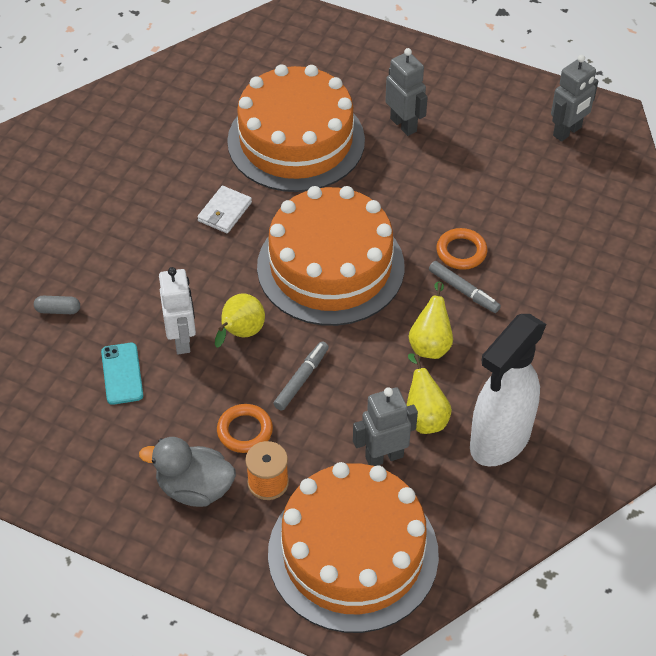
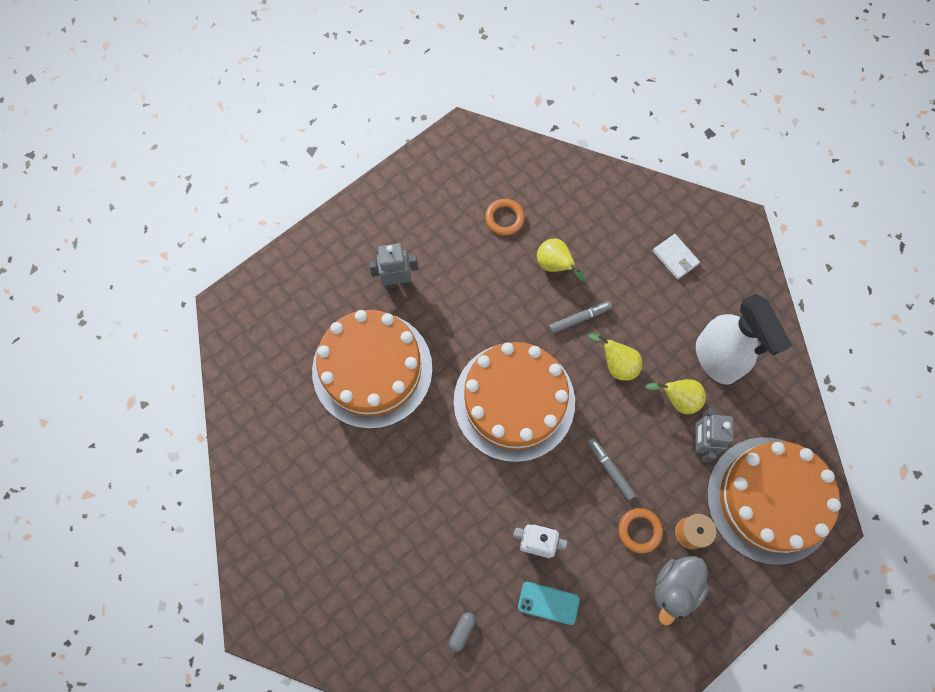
camera: 65 degrees left, 20 degrees up
(225, 212) = (421, 457): white wallet -> white wallet (675, 257)
(240, 333) = (549, 496): yellow pear -> yellow pear (555, 265)
(461, 252) = (543, 302): orange ring -> orange ring (504, 218)
(567, 132) = (463, 171): grey robot -> none

